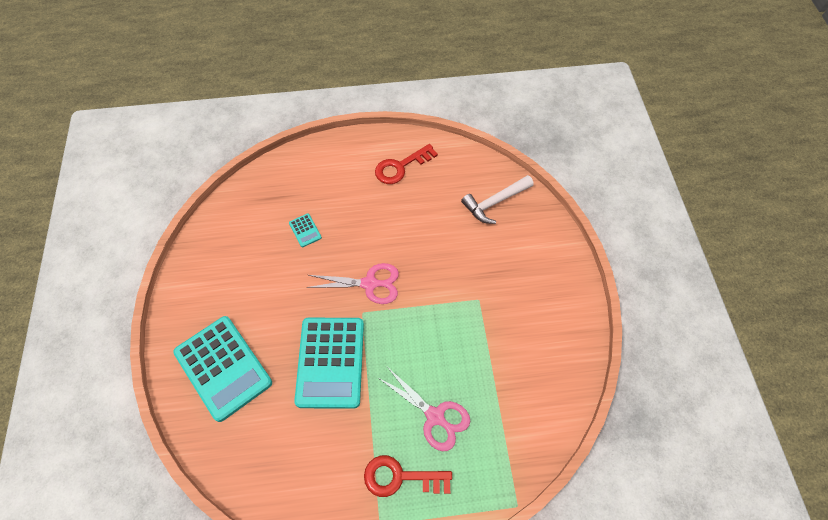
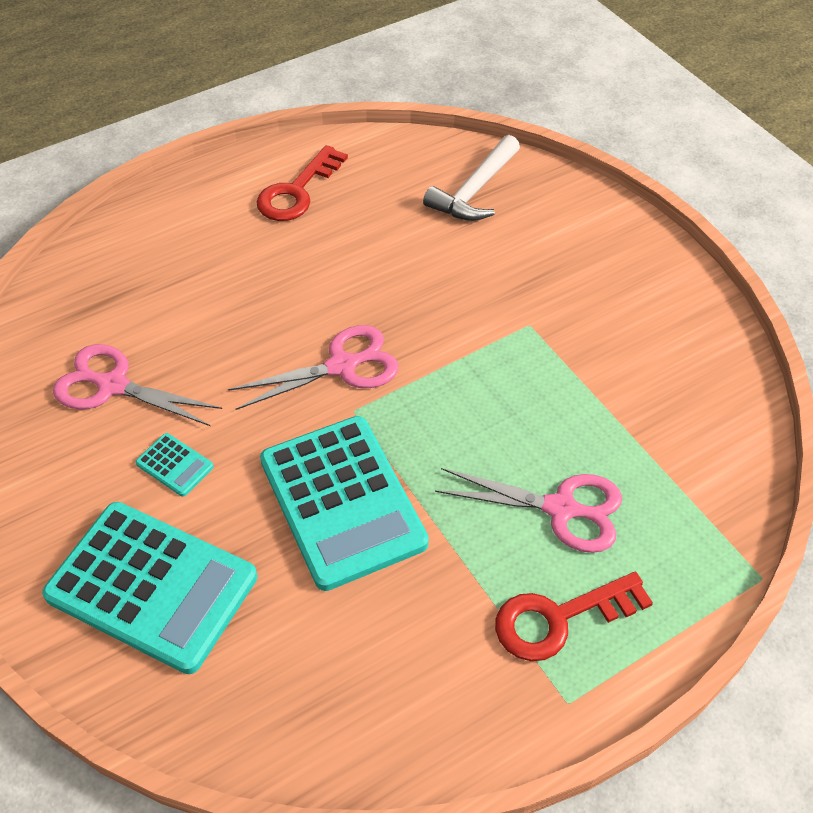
camera: 25 degrees left, 10 degrees down
(257, 248) = (112, 385): none -> pink scissors
(305, 230) = (185, 330): turquoise calculator -> turquoise calculator (175, 465)

